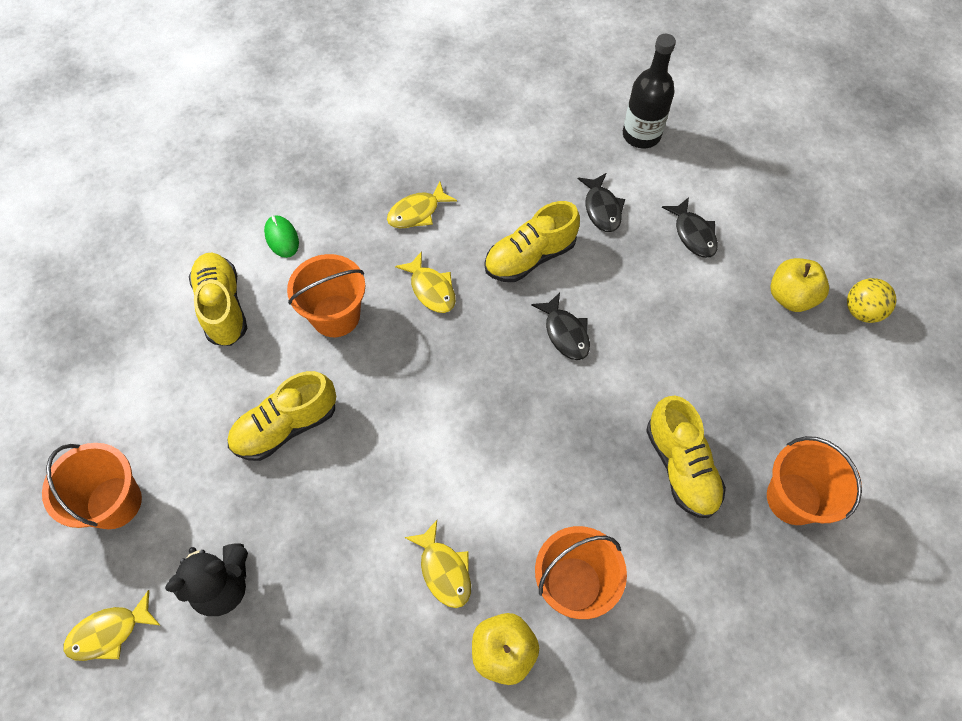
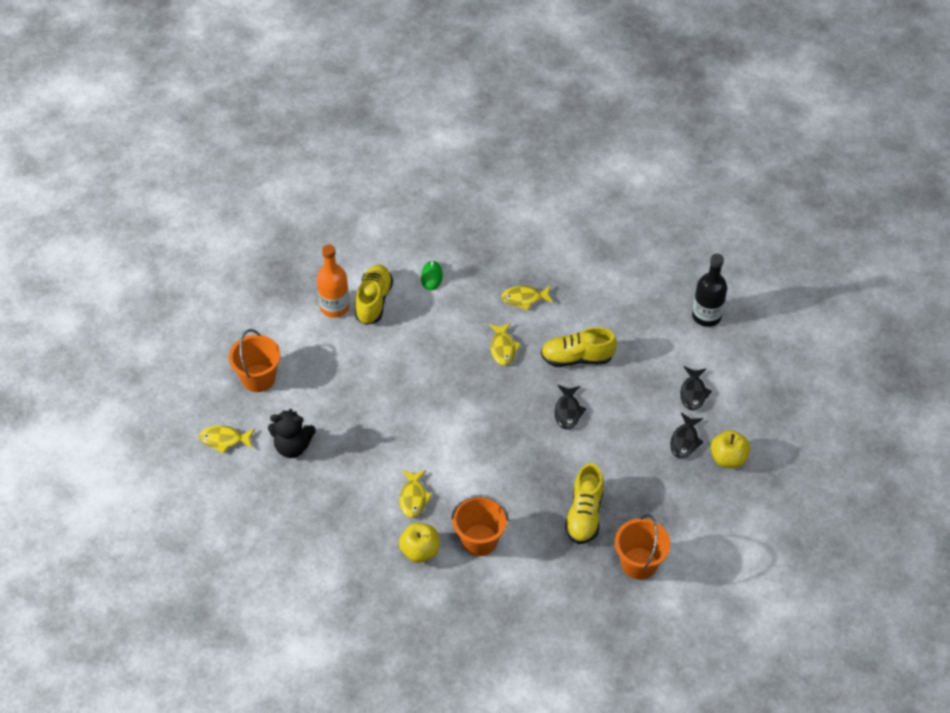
camera: 30 degrees right, 10 degrees down
(172, 340) = (334, 307): none -> orange bottle
(286, 426) = (371, 384): yellow shoe -> none
(335, 316) = (436, 337): orange bucket -> none
(602, 208) = (644, 350): black fish -> black fish (685, 441)
(861, 311) = (768, 488): yellow ball -> none

